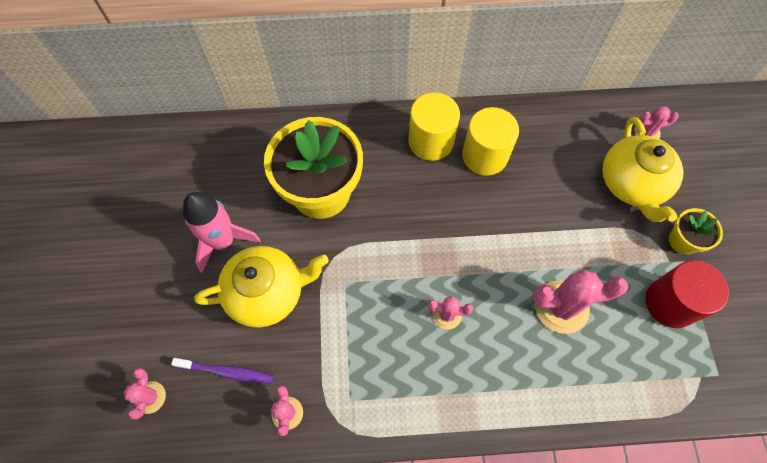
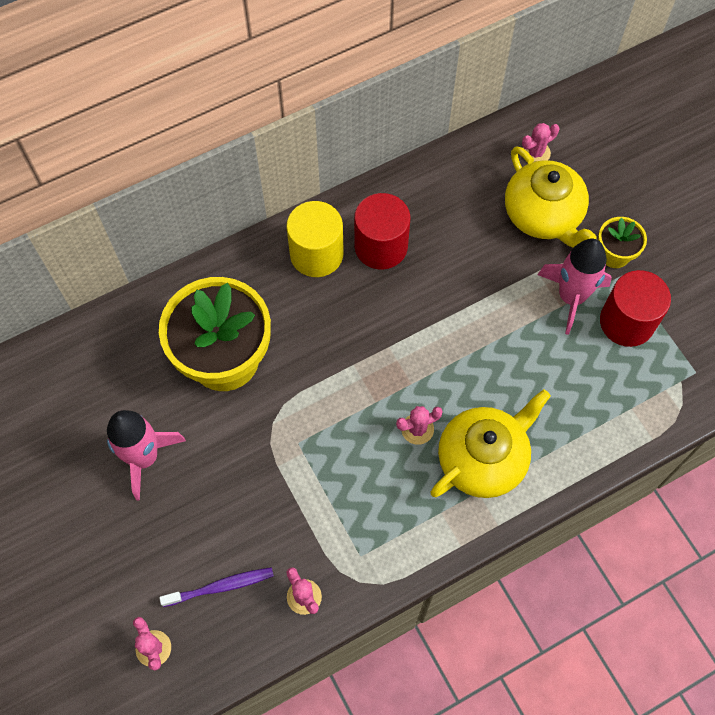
camera: 25 degrees left, 0 degrees up
(267, 293) = (221, 489): yellow teapot -> yellow teapot (483, 459)
(485, 156) = (381, 246): yellow cylinder -> red cylinder
(561, 307) = (525, 371): pink cactus -> none
(628, 261) = (571, 297): none -> pink rocket

